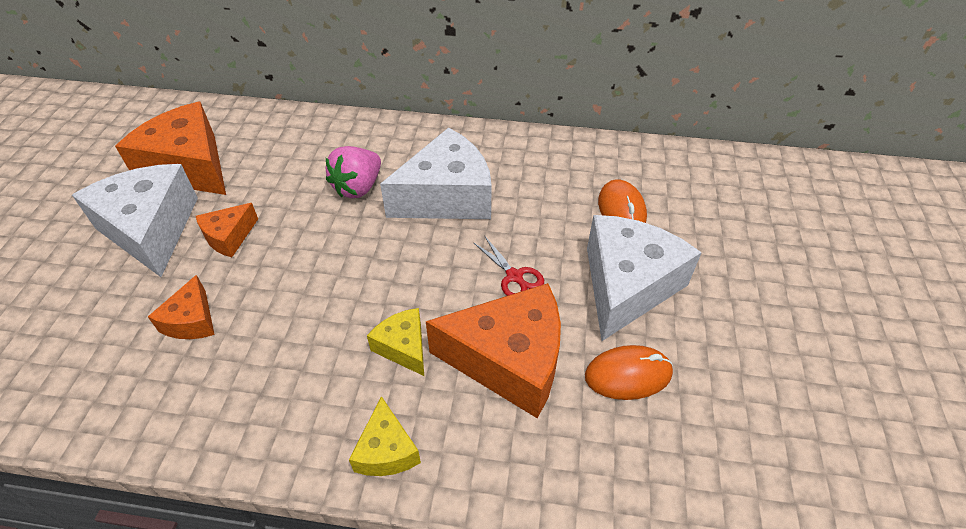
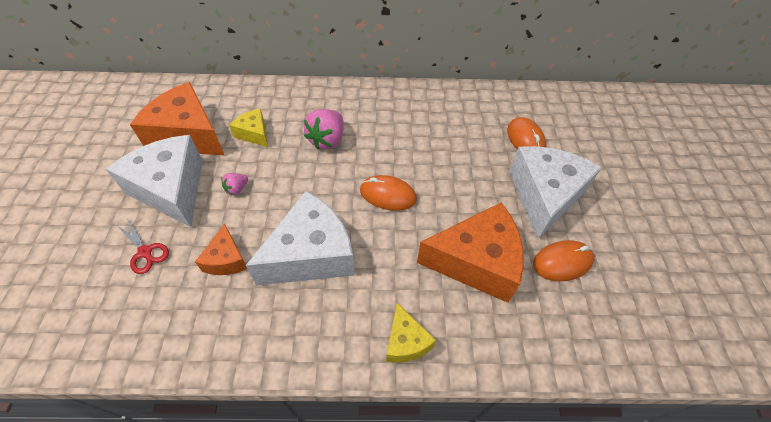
camera: 10 degrees left, 5 degrees up
(229, 237) = (237, 189): orange cheese -> pink strawberry
(403, 347) = (396, 261): yellow cheese -> yellow cheese (254, 134)
(416, 263) = (387, 195): none -> orange mouse
(447, 197) = (396, 141): white cheese -> white cheese (311, 254)
(514, 276) = (463, 198): red scissors -> red scissors (145, 252)

